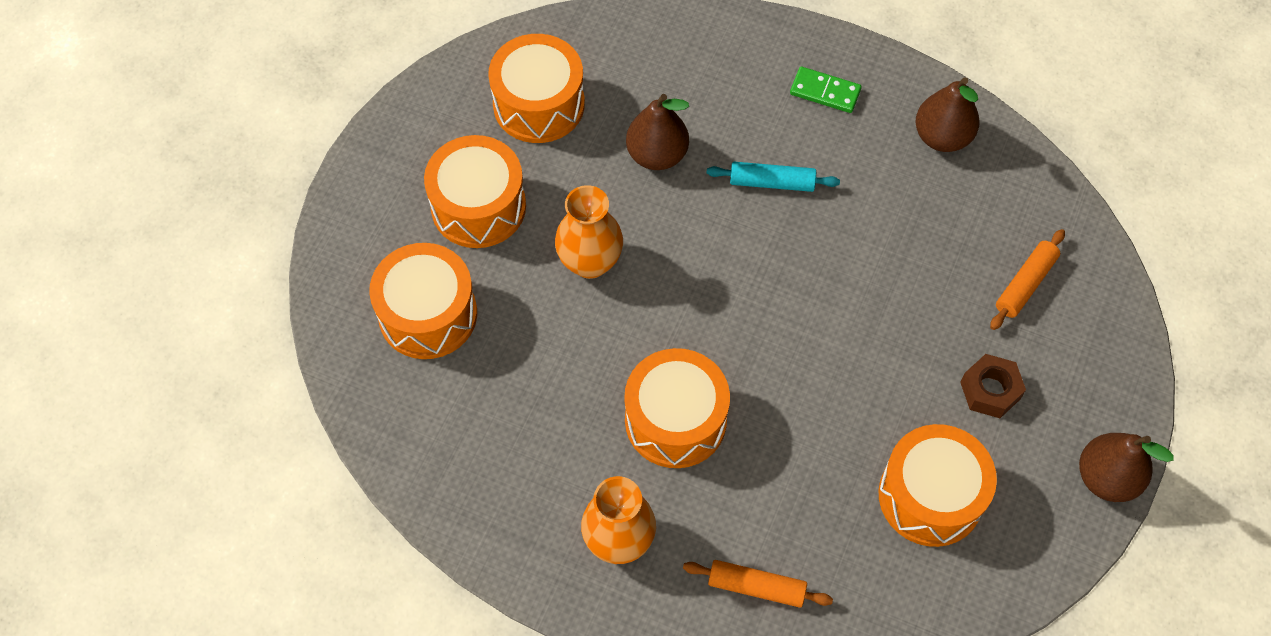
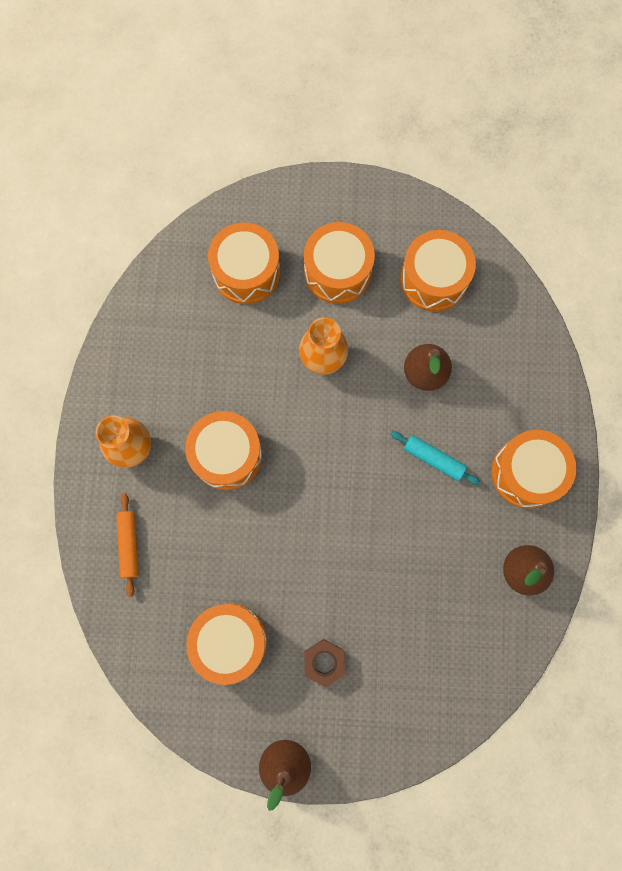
camera: 70 degrees right, 15 degrees up
(772, 182) = (433, 459): turquoise rolling pin -> turquoise rolling pin turned 45 degrees counterclockwise
(825, 92) = (526, 473): green domino -> orange drum
(1025, 284) = (419, 666): orange rolling pin -> none

